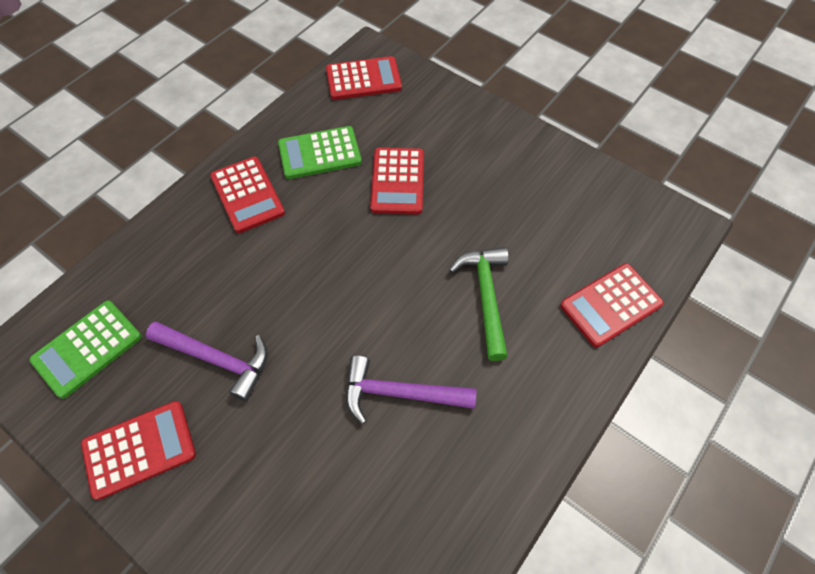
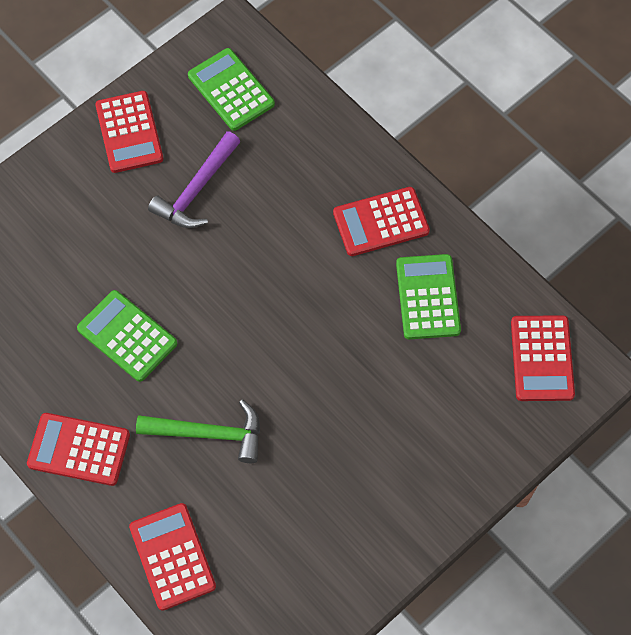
camera: 100 degrees right, 5 degrees up
(397, 181) = (373, 373): red calculator -> red calculator (79, 449)
(399, 393) = (127, 336): purple hammer -> green calculator

